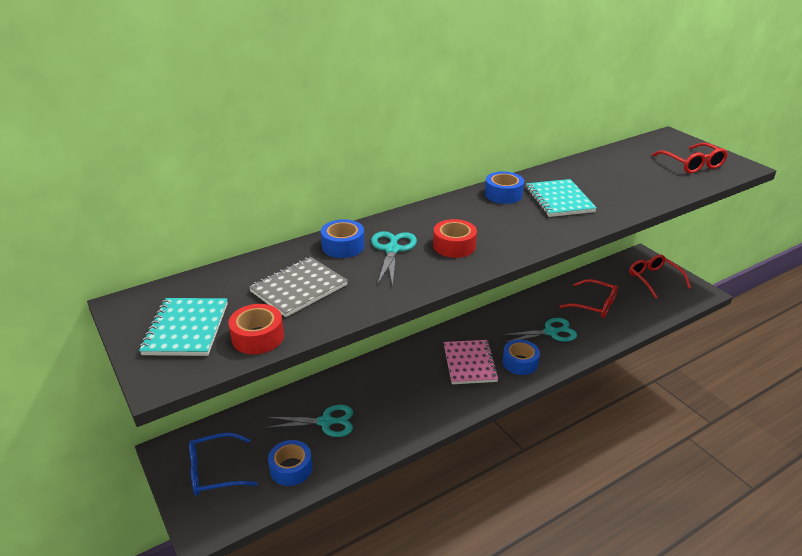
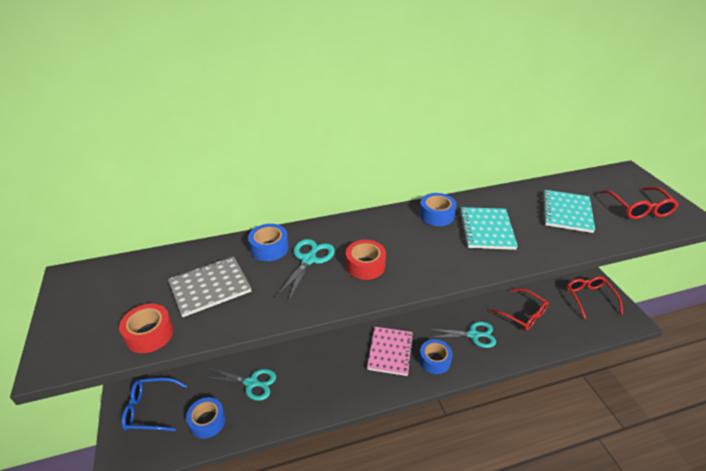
camera: 15 degrees right, 5 degrees up
(186, 329) = (100, 312): turquoise notebook -> turquoise notebook (567, 212)

